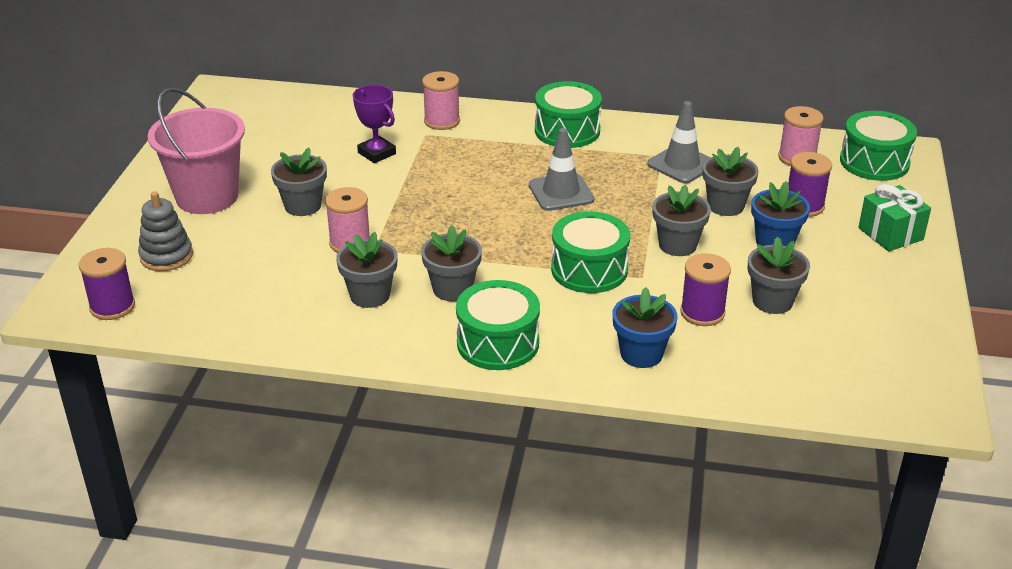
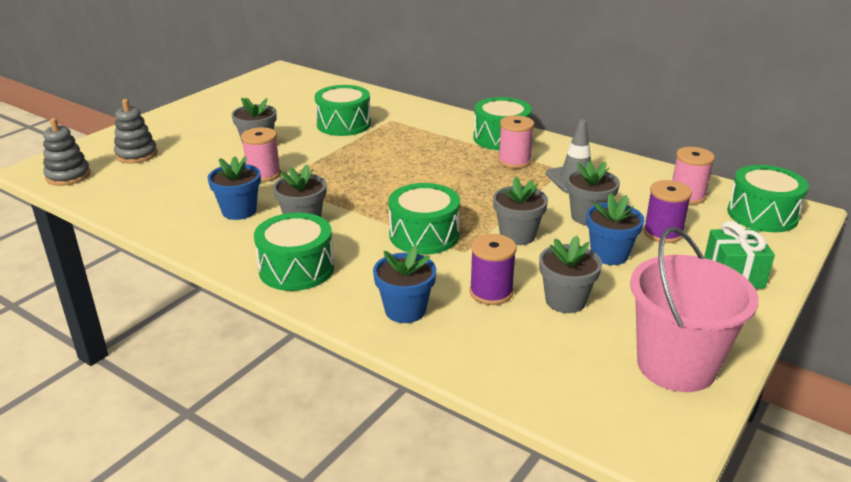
camera: 25 degrees right, 5 degrees down
(112, 307) = (68, 176): purple spool -> grey stacking toy
(207, 197) = (203, 126): pink bucket -> pink bucket (676, 365)
(370, 295) = (239, 211): grey flower pot -> blue flower pot
(377, 153) = (344, 124): purple trophy -> green drum
(442, 121) = (411, 114): pink spool -> pink spool (514, 161)
(561, 192) = (455, 177): grey traffic cone -> none

